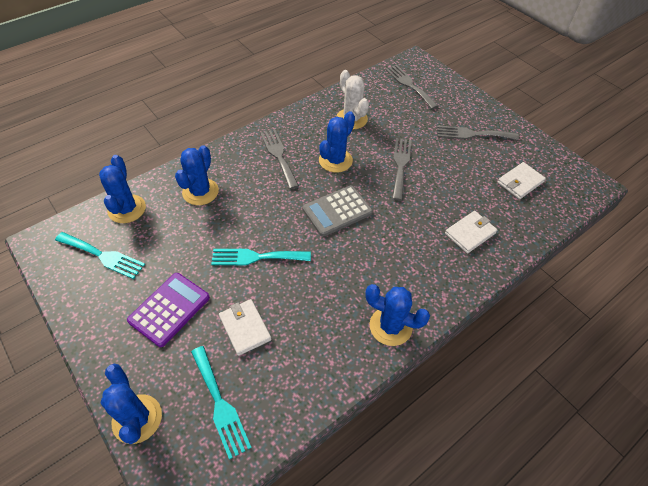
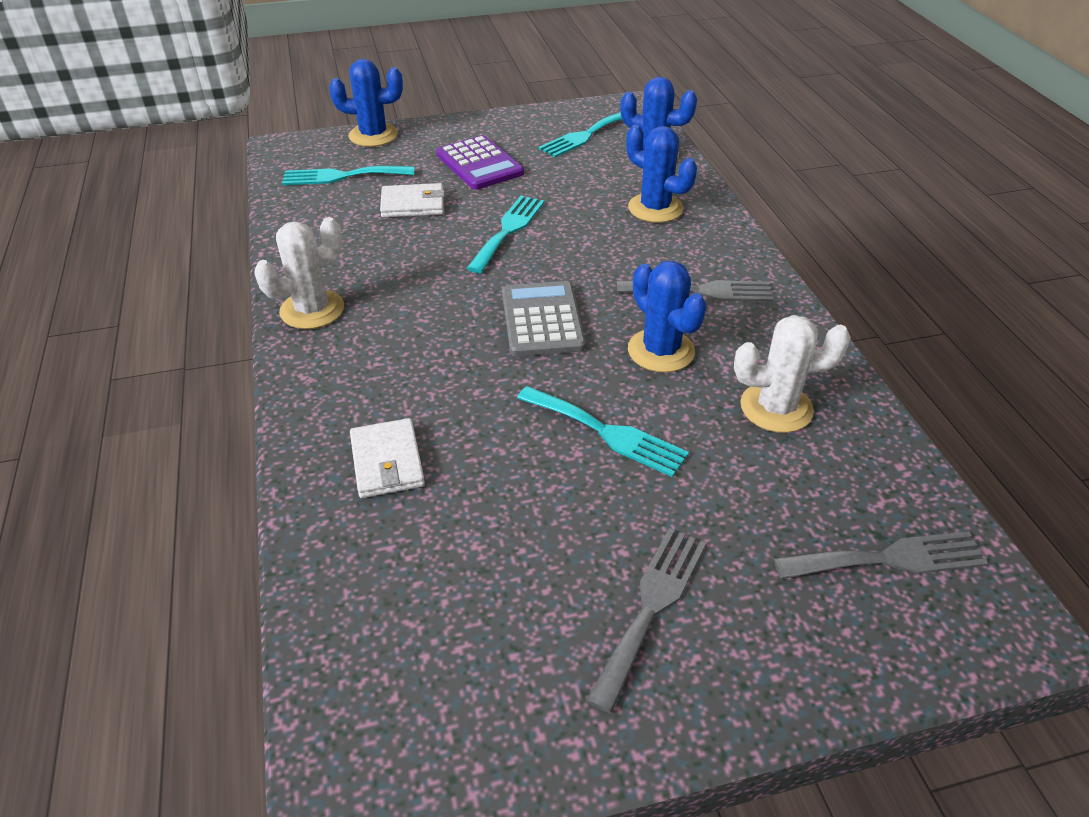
camera: 115 degrees right, 10 degrees down
(390, 326) = (312, 310): blue cactus -> white cactus
(400, 166) = (605, 432): grey fork -> turquoise fork
(520, 182) = (451, 619): white wallet -> none

